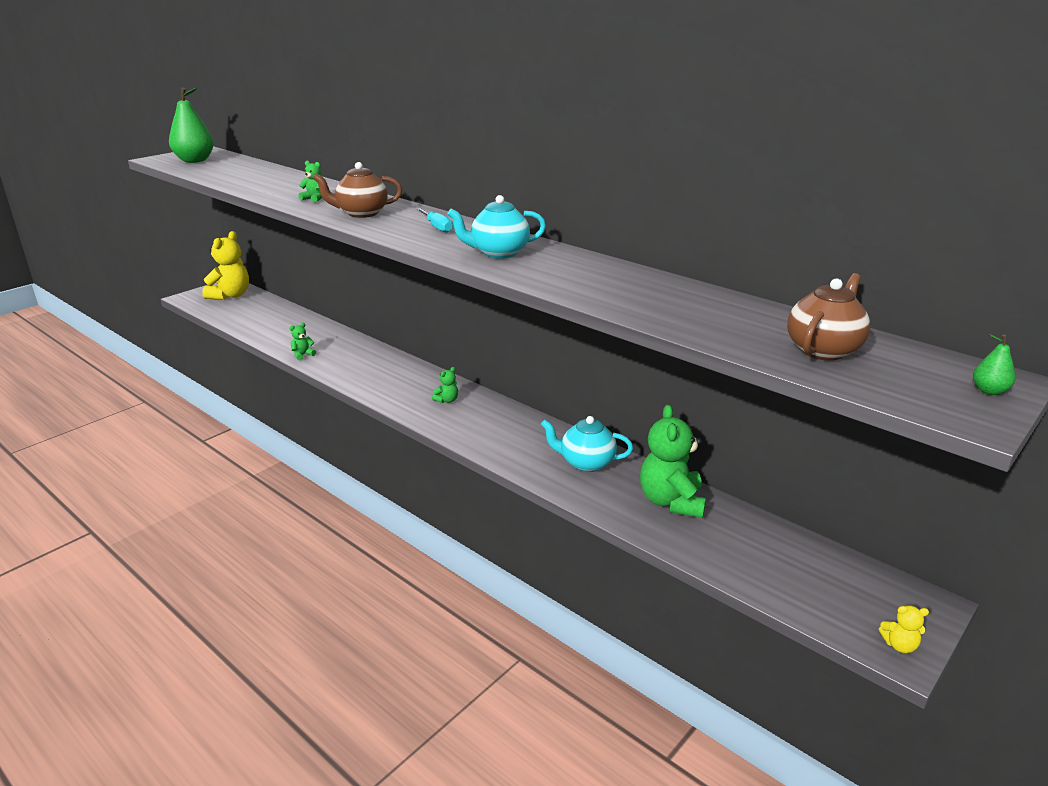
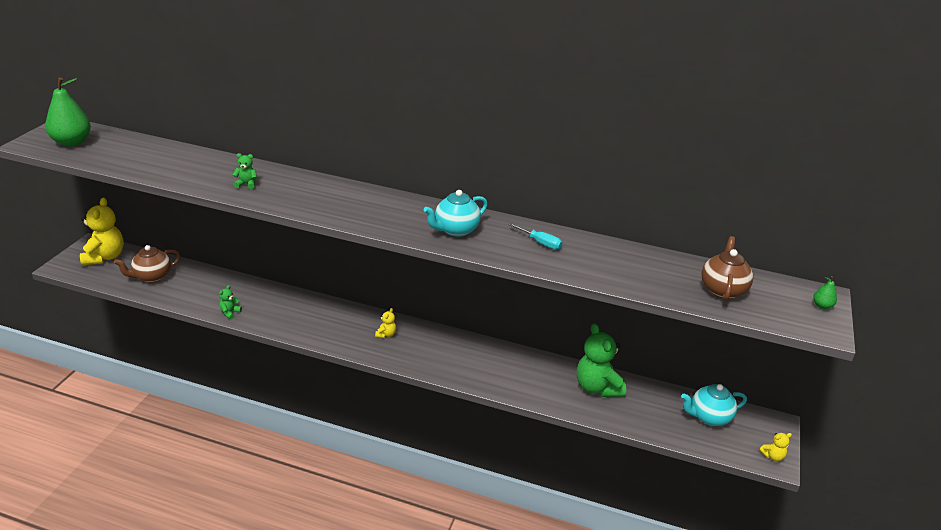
camera: 25 degrees left, 5 degrees up
(361, 213) = (306, 198): brown teapot -> brown teapot (152, 277)
(437, 227) = (384, 207): turquoise screwdriver -> turquoise screwdriver (540, 243)
(447, 400) = (386, 334): green teddy bear -> yellow teddy bear
(586, 463) = (524, 369): turquoise teapot -> turquoise teapot (709, 417)

